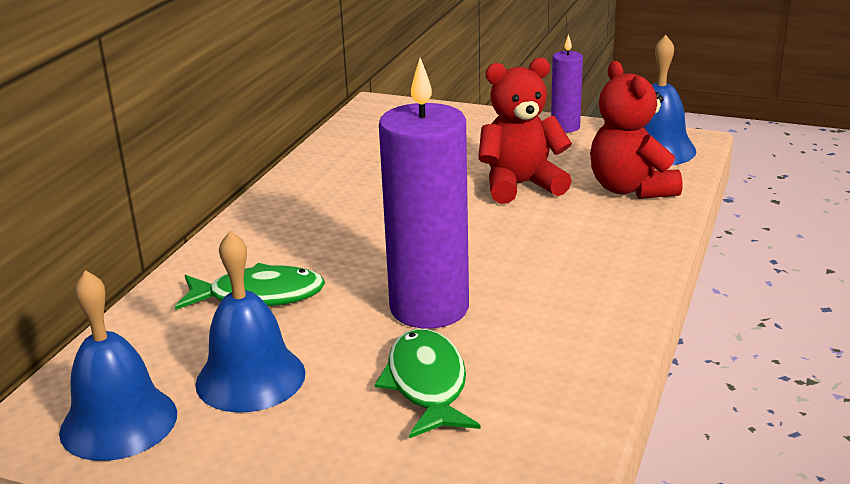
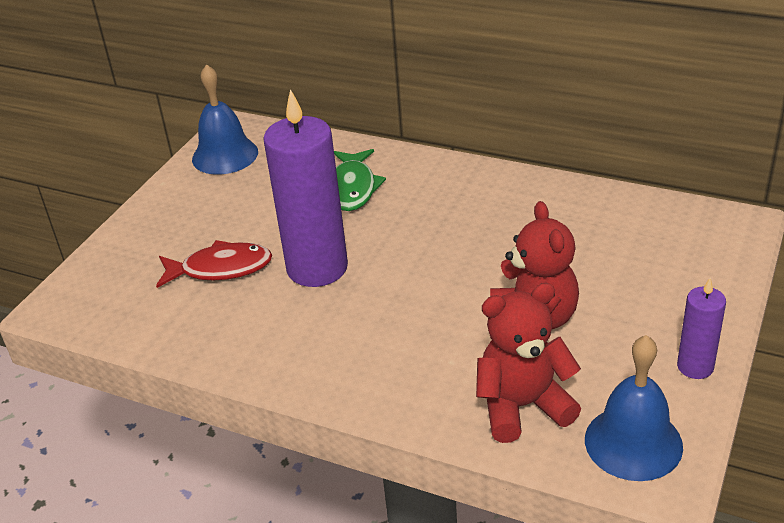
camera: 95 degrees right, 10 degrees up
(250, 378) = (253, 195): blue bell -> none
(427, 384) = (220, 269): green fish -> red fish

